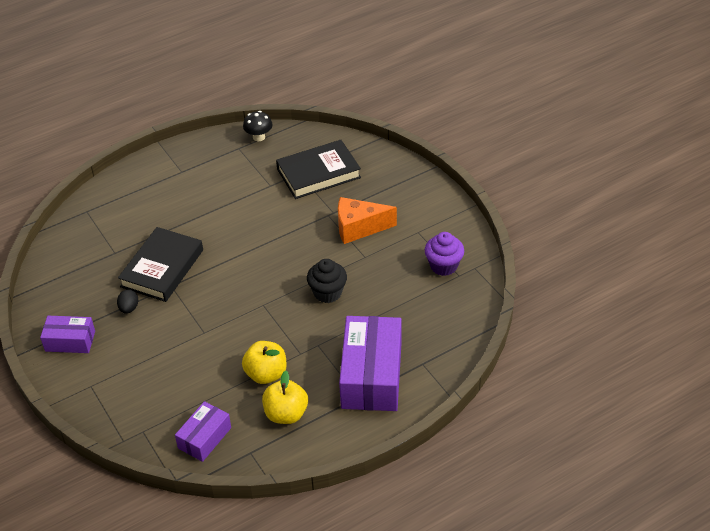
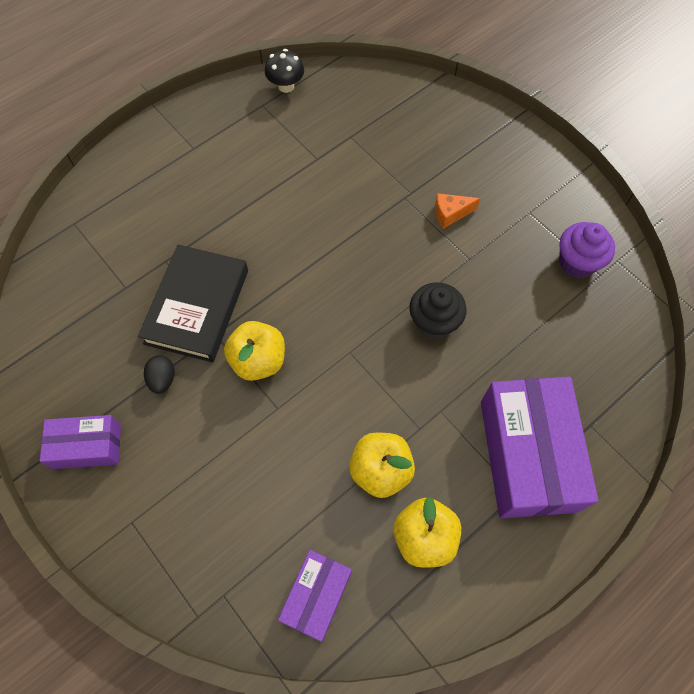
camera: 10 degrees left, 20 degrees up
(197, 304) = (258, 360): none -> yellow apple
(318, 173) = (377, 134): black book -> none
(359, 228) = (450, 214): orange cheese -> orange cheese, size x0.54

